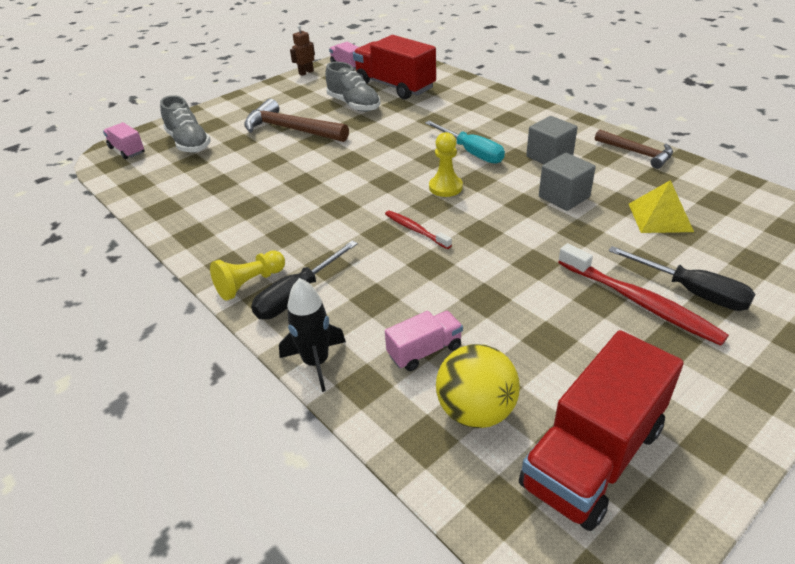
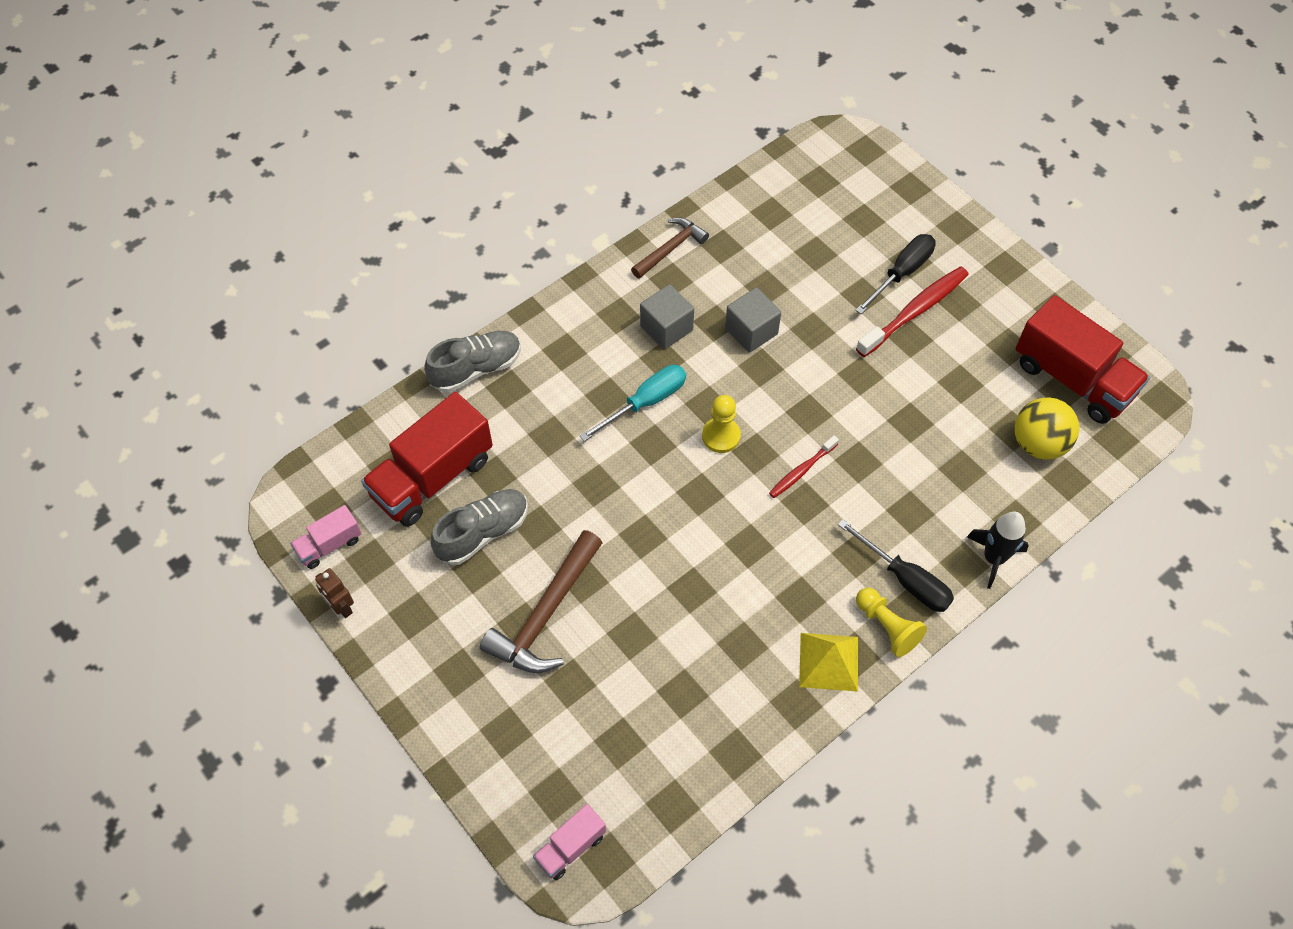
camera: 90 degrees left, 20 degrees up
(188, 143) = (562, 756): grey shoe -> grey shoe (476, 369)
(424, 351) = (977, 474): pink truck -> none
(660, 217) = (793, 263): yellow pyramid -> yellow pyramid (828, 661)

